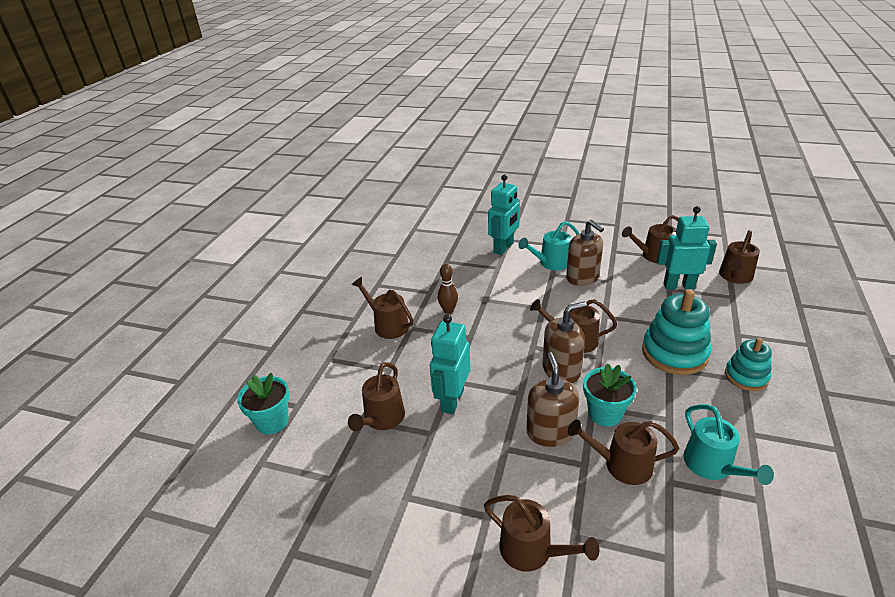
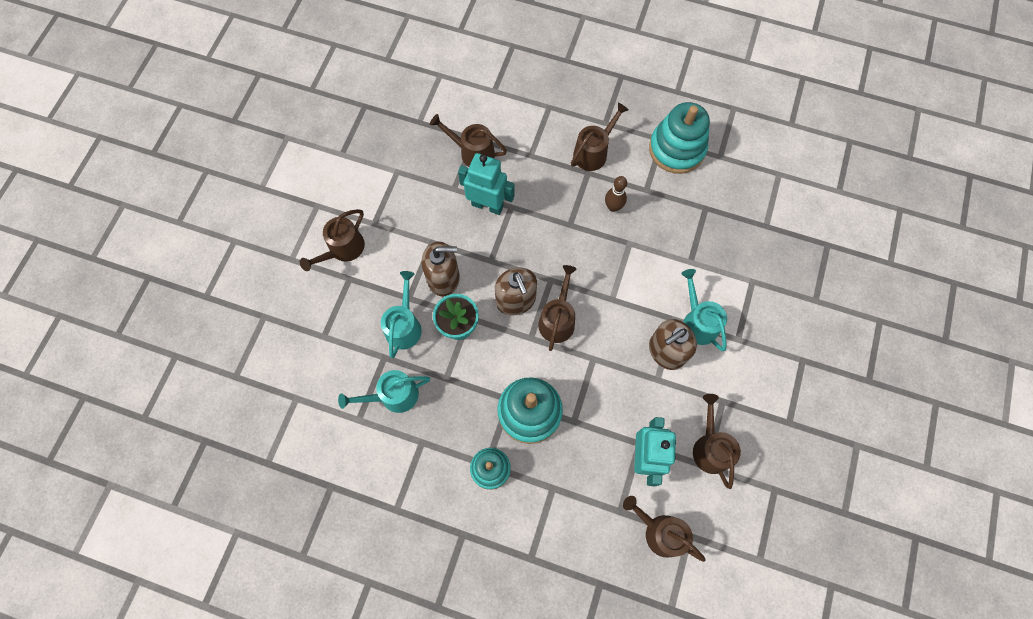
camera: 90 degrees right, 35 degrees up
(272, 421) = (479, 75): turquoise flower pot -> none
(388, 277) = (676, 149): none -> turquoise stacking toy
(504, 248) = (732, 273): turquoise robot -> none
(622, 465) = (404, 326): brown watering can -> turquoise watering can

